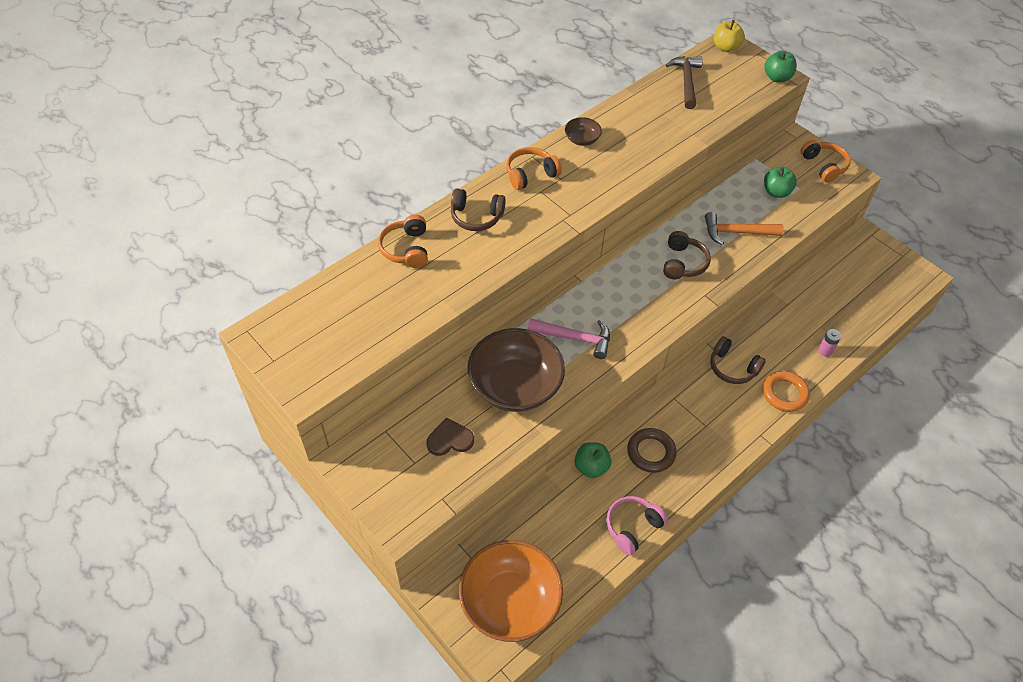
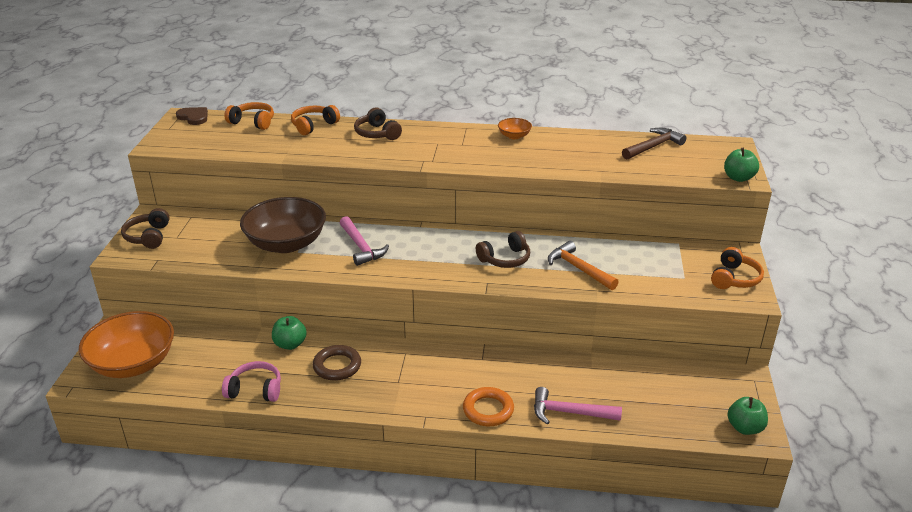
camera: 50 degrees right, 20 degrees down
(450, 439) = (210, 241): brown heart -> brown heart (193, 117)
(530, 174) = (447, 134): orange headphones -> orange headphones (253, 122)
(582, 139) = (514, 136): brown bowl -> orange bowl
(725, 47) = (726, 146): yellow apple -> none
(732, 367) = (477, 368): brown headphones -> brown headphones (148, 236)
(776, 192) = (658, 268): green apple -> green apple (745, 428)
(825, 351) = (569, 412): pink battery -> pink hammer

